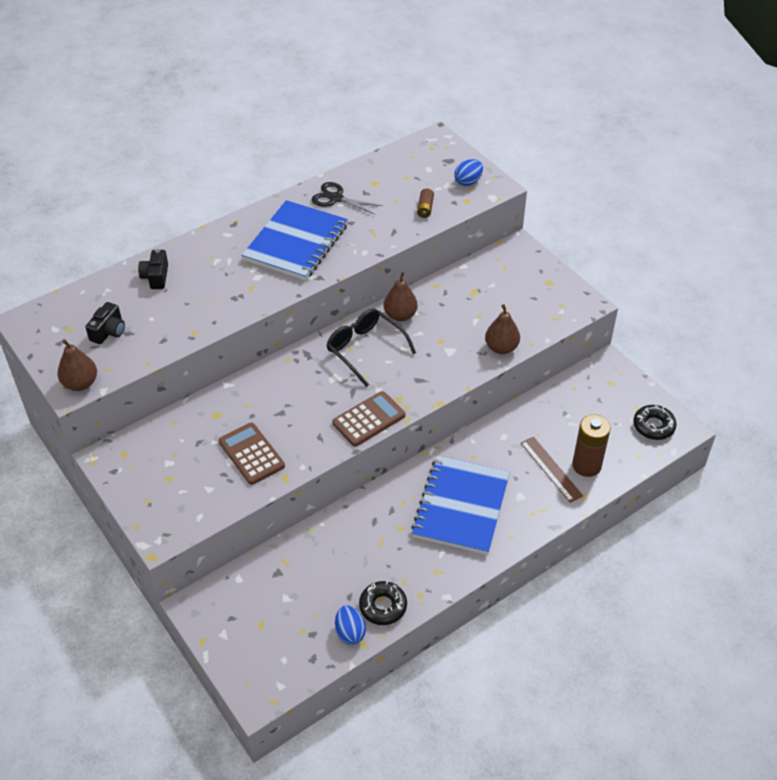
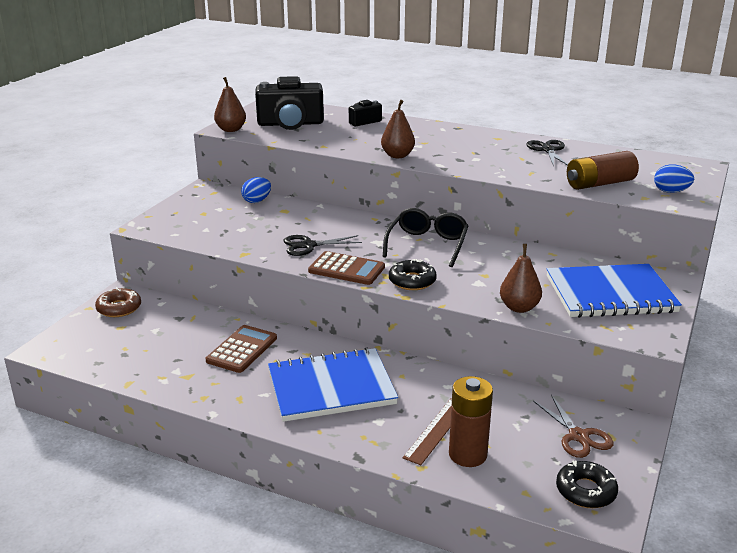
camera: 60 degrees right, 20 degrees down
(108, 331) = (290, 124): black camera -> black camera, size x2.00
(222, 615) = (119, 308): none -> brown donut
(251, 454) = (256, 234): brown calculator -> brown calculator (242, 349)
(296, 243) = (470, 151): blue notebook -> blue notebook (610, 294)
(305, 426) = (308, 245): none -> black scissors
(350, 632) = (137, 372): blue egg -> blue egg (257, 201)
(383, 606) = (177, 380): black donut -> black donut (412, 281)
(400, 315) = (490, 248): brown pear -> brown pear (397, 155)
(425, 208) = (599, 184): brown battery -> brown battery, size x1.97
(601, 398) = (578, 436): none -> brown scissors

